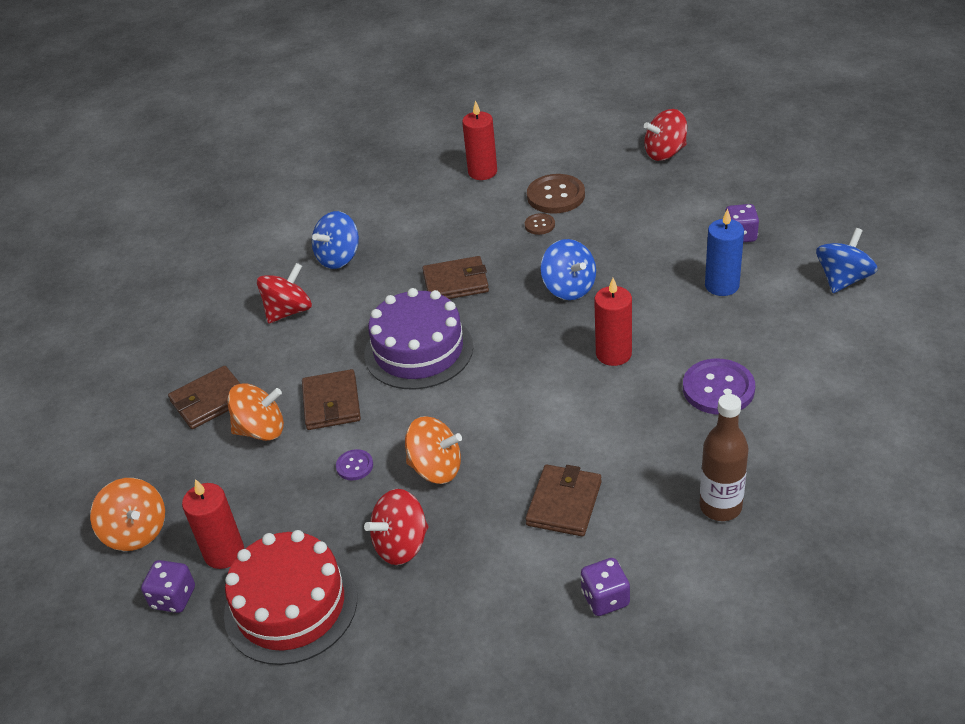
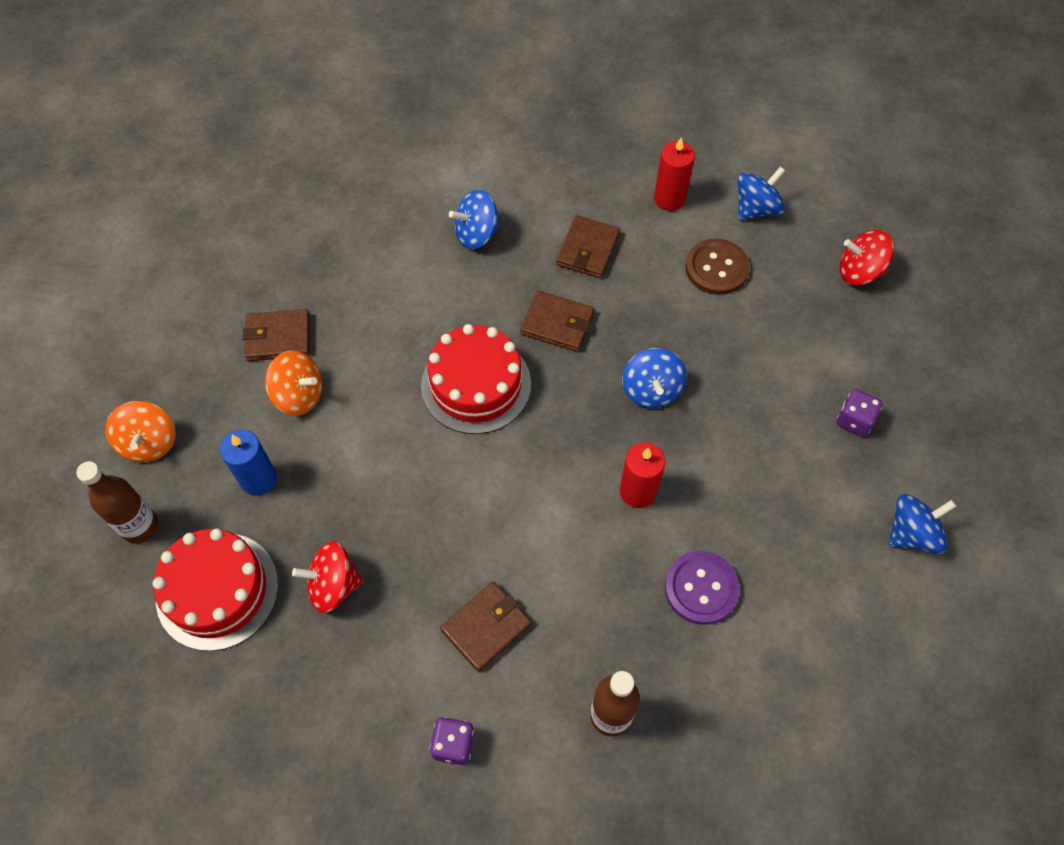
camera: 25 degrees right, 20 degrees up
(173, 598) = (140, 526): purple dice -> brown bottle
(224, 553) = (200, 506): red candle -> none
(288, 311) = (397, 273): red spinning top -> none
(331, 403) = (370, 400): brown wallet -> brown wallet (588, 249)
(354, 466) = (347, 480): purple button -> none
(418, 350) = (476, 384): purple cake -> red cake
(436, 468) = (408, 524): orange spinning top -> none
(539, 225) = (677, 297): brown button -> none
(555, 150) = (756, 208): none -> blue spinning top
(722, 285) = (792, 471): blue candle -> blue candle (258, 479)

